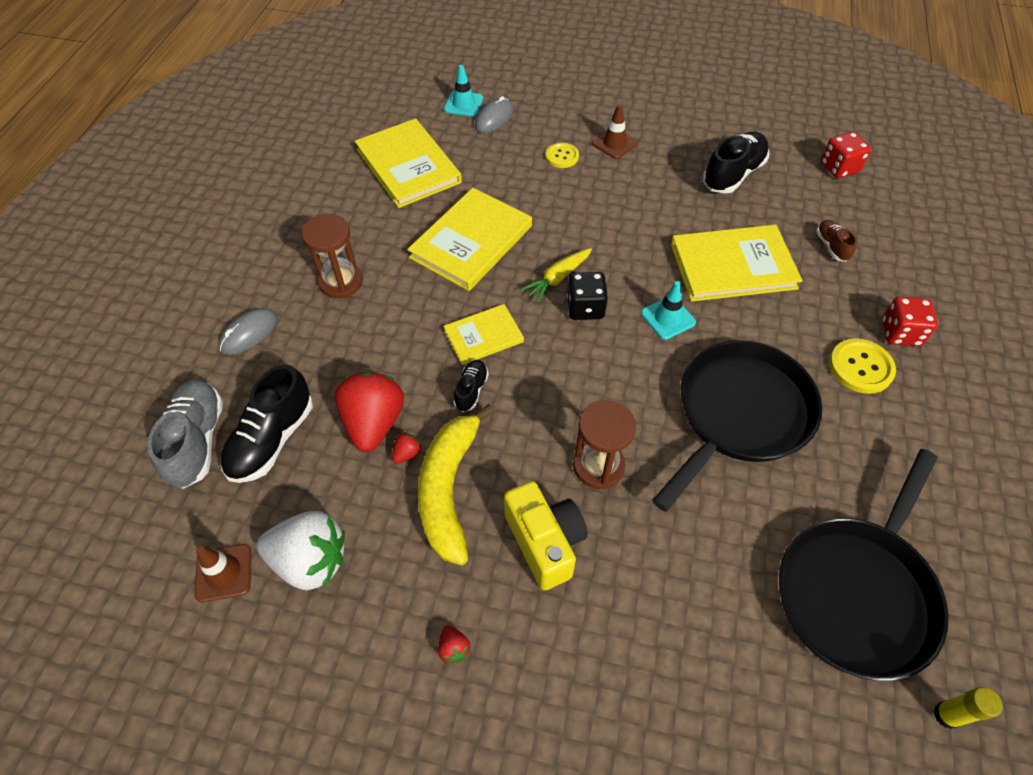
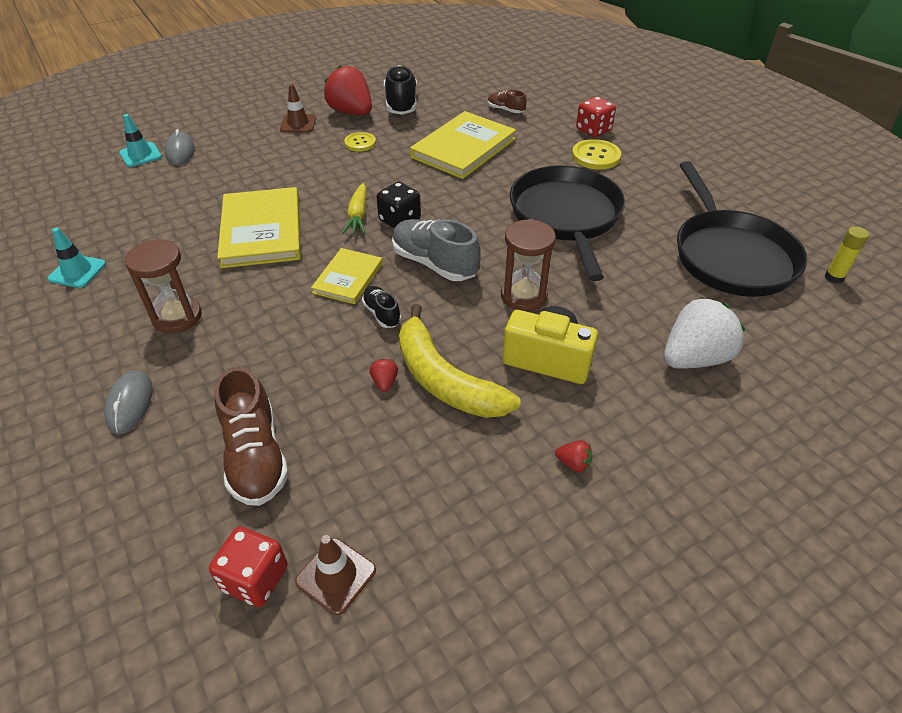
camera: 45 degrees left, 10 degrees down
(197, 441) = (179, 511): grey shoe -> grey shoe (434, 263)
(272, 439) = (255, 456): black shoe -> brown shoe
(310, 560) = (400, 504): white strawberry -> white strawberry (694, 358)
(373, 423) = (332, 383): red strawberry -> red strawberry (351, 112)
(408, 166) = (141, 214): yellow book -> none
(562, 156) = (267, 148): yellow button -> yellow button (360, 143)
(668, 318) = (460, 195): turquoise traffic cone -> turquoise traffic cone (77, 271)
(839, 168) = (459, 72): red dice -> red dice (255, 578)

